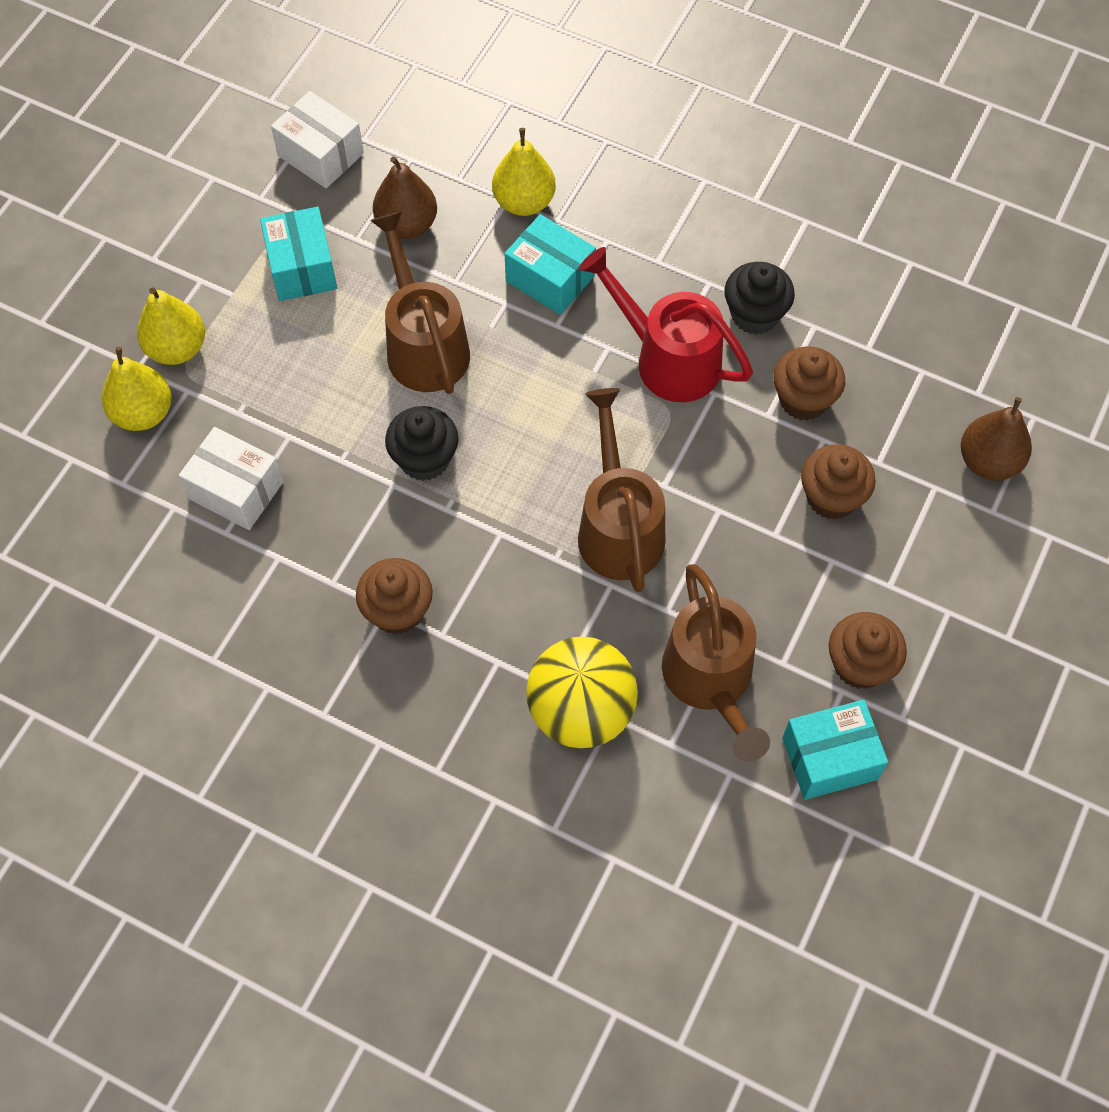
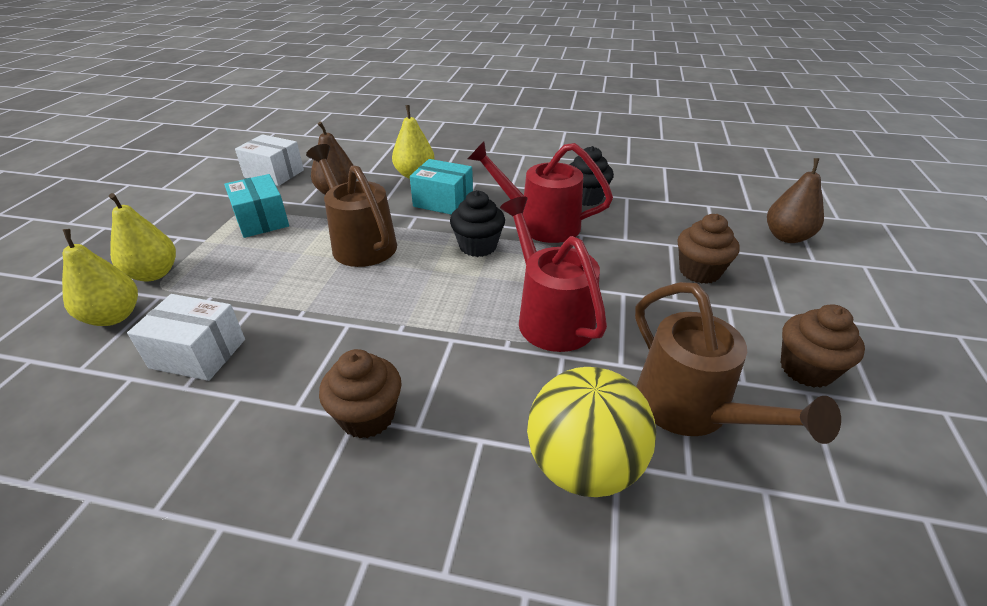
camera: 15 degrees left, 25 degrees down
(424, 459) = (373, 303): black cupcake -> black cupcake (478, 246)
(618, 525) = (549, 316): brown watering can -> red watering can
(803, 399) = (643, 228): brown cupcake -> none
(830, 758) = (845, 451): turquoise box -> none

